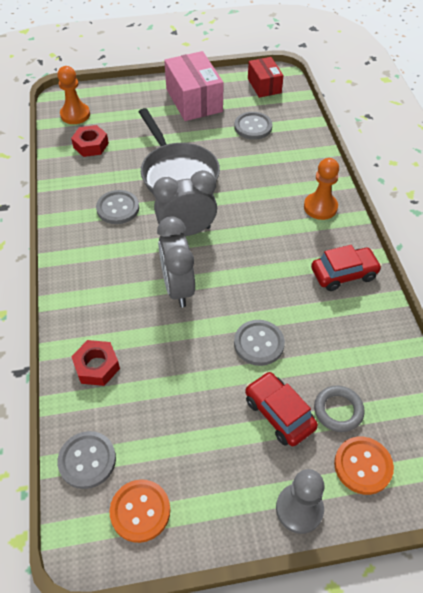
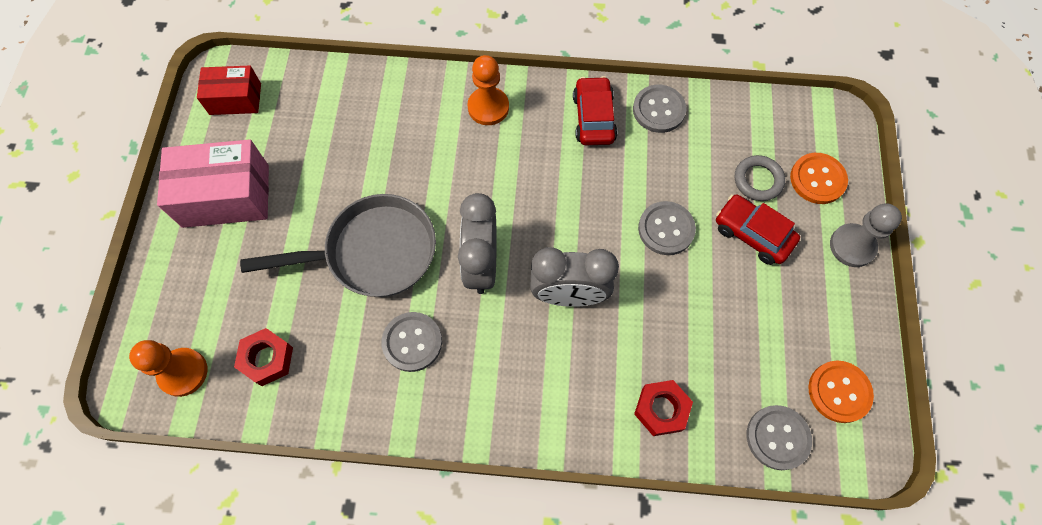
camera: 75 degrees left, 15 degrees up
(253, 127) = (316, 137): grey button -> grey button (658, 110)
(279, 413) = (752, 234): red car -> red car turned 60 degrees clockwise

